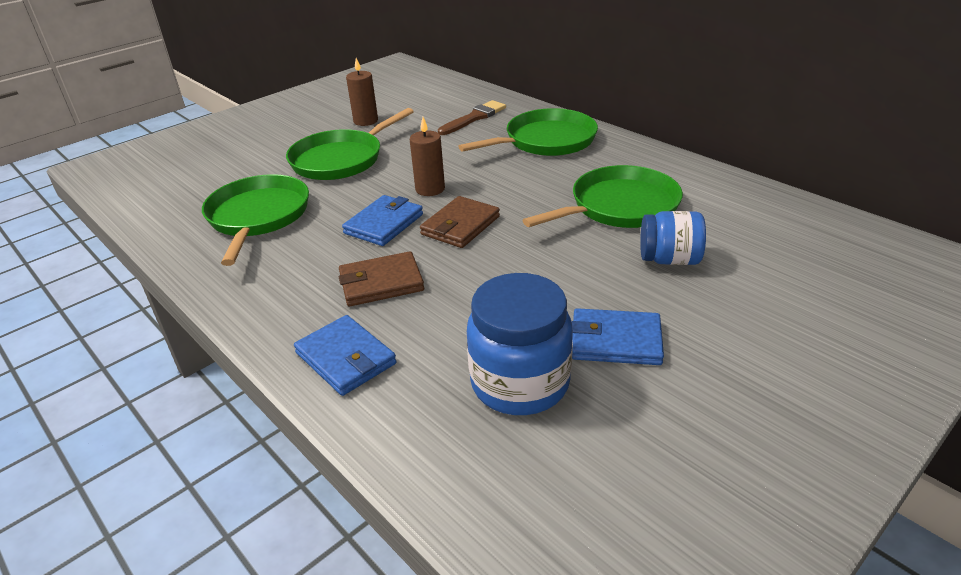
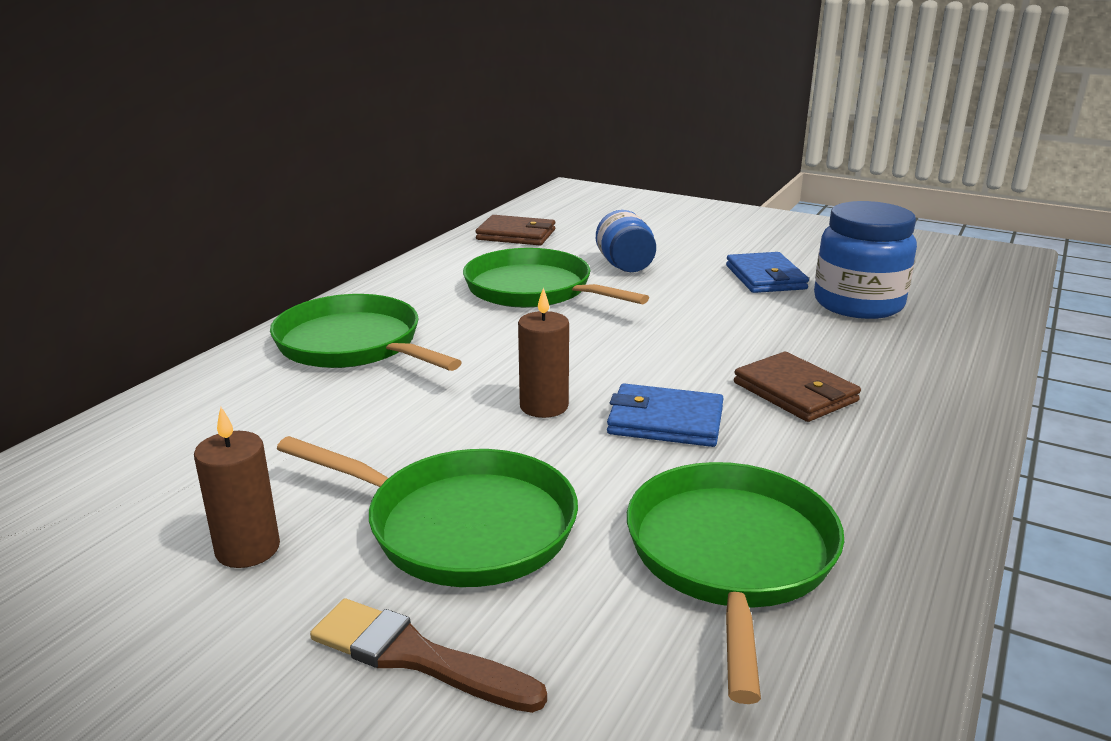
camera: 110 degrees left, 10 degrees down
(258, 217) = (730, 555): green pan -> green pan turned 120 degrees clockwise
(346, 358) = (931, 382): blue wallet -> none
(460, 226) = (632, 367): brown wallet -> brown wallet (516, 235)
(474, 118) = (250, 416): brown brush -> brown brush (416, 657)

